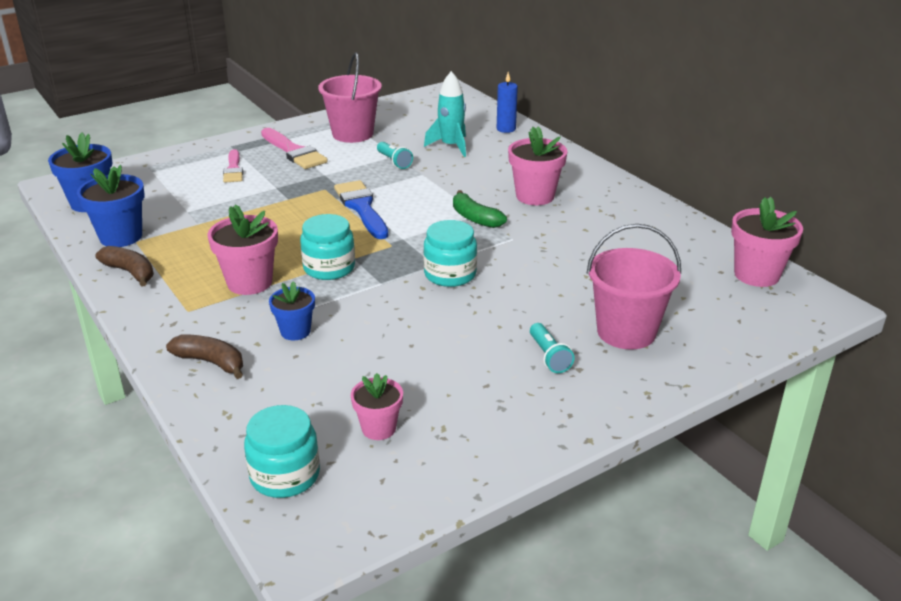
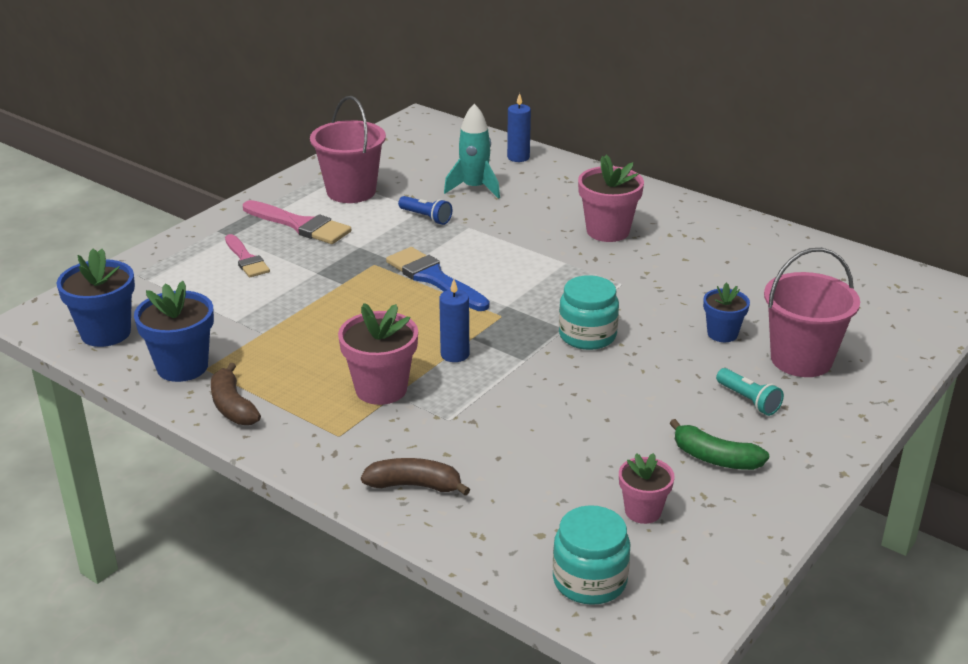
camera: 20 degrees left, 0 degrees up
(130, 272) = (232, 406): brown banana -> brown banana turned 135 degrees counterclockwise
(295, 331) = (476, 432): blue flower pot -> blue flower pot (722, 334)
(329, 268) = (455, 354): turquoise jar -> blue candle
(394, 162) = (426, 217): turquoise flashlight -> blue flashlight
(475, 218) = (564, 268): green banana -> green banana (715, 458)
(756, 275) = (877, 276): pink flower pot -> none

